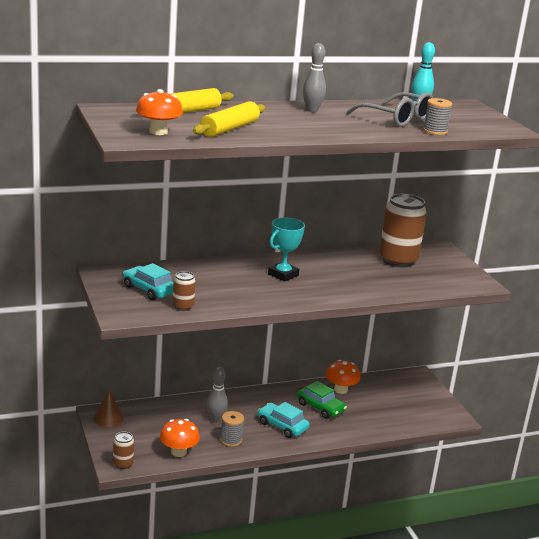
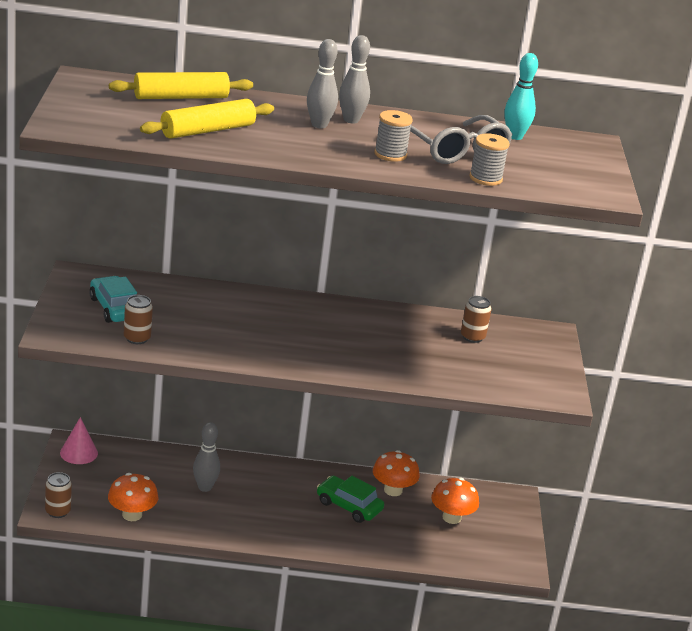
camera: 20 degrees right, 5 degrees up
(108, 418) = (79, 453): brown cone -> pink cone
(158, 132) = (112, 121): orange mushroom -> orange mushroom (451, 517)
(231, 440) = (204, 517): grey spool -> grey spool (390, 154)
(282, 426) = (281, 516): turquoise car -> none
(283, 274) = (298, 324): turquoise trophy -> none
(296, 116) = (319, 125): none -> grey bowling pin
(320, 407) = (349, 506): green car -> green car turned 150 degrees clockwise
(398, 260) = (472, 337): brown can -> brown can, size x0.47

